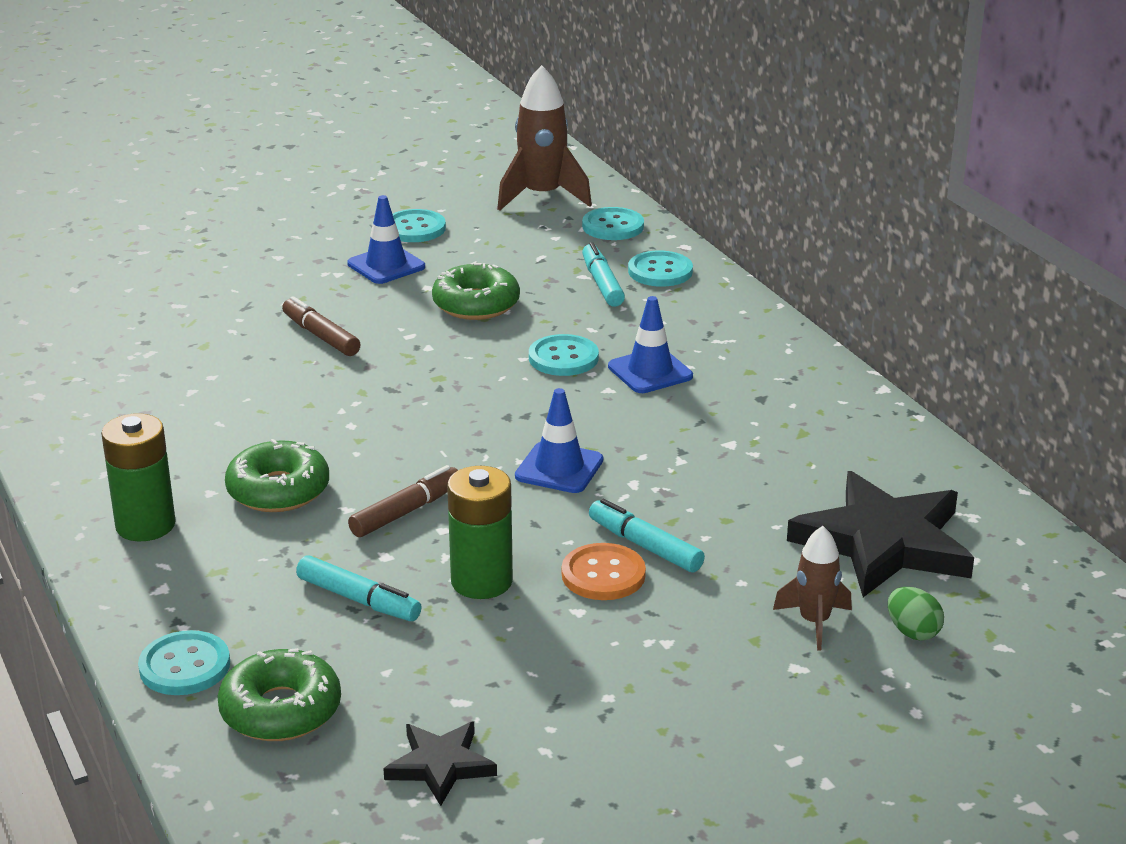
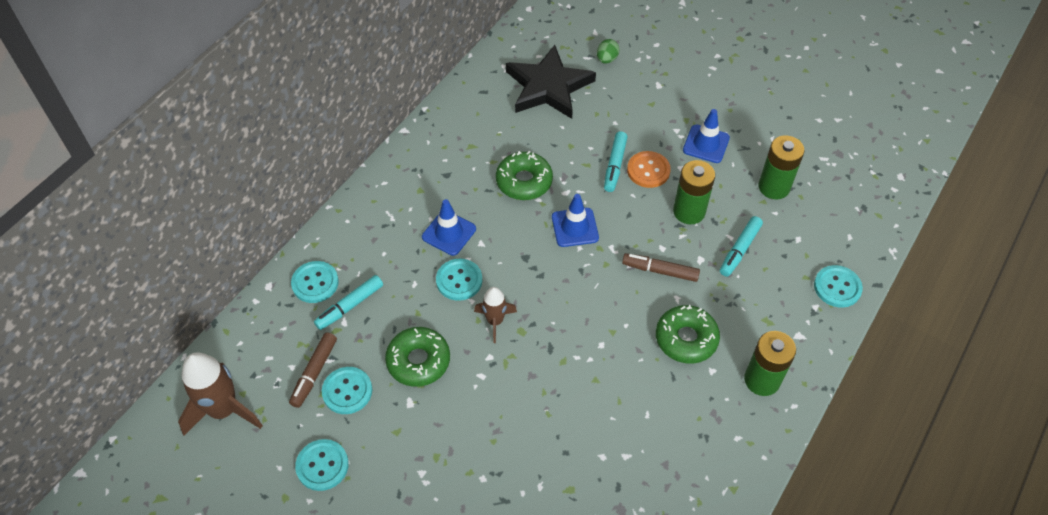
camera: 120 degrees left, 25 degrees up
(281, 710) = (829, 234): green donut -> green donut (524, 181)
(321, 336) = (514, 426): brown marker -> brown marker (314, 373)
(359, 599) = (739, 250): turquoise marker -> turquoise marker turned 150 degrees counterclockwise
(386, 265) = (392, 448): blue traffic cone -> blue traffic cone (706, 144)
(437, 695) = (774, 187): none -> green battery
(440, 765) = (809, 165): black star -> none
(613, 226) = (257, 340): turquoise button -> turquoise button (347, 391)
(814, 622) = (625, 90): brown rocket -> brown rocket (495, 321)

